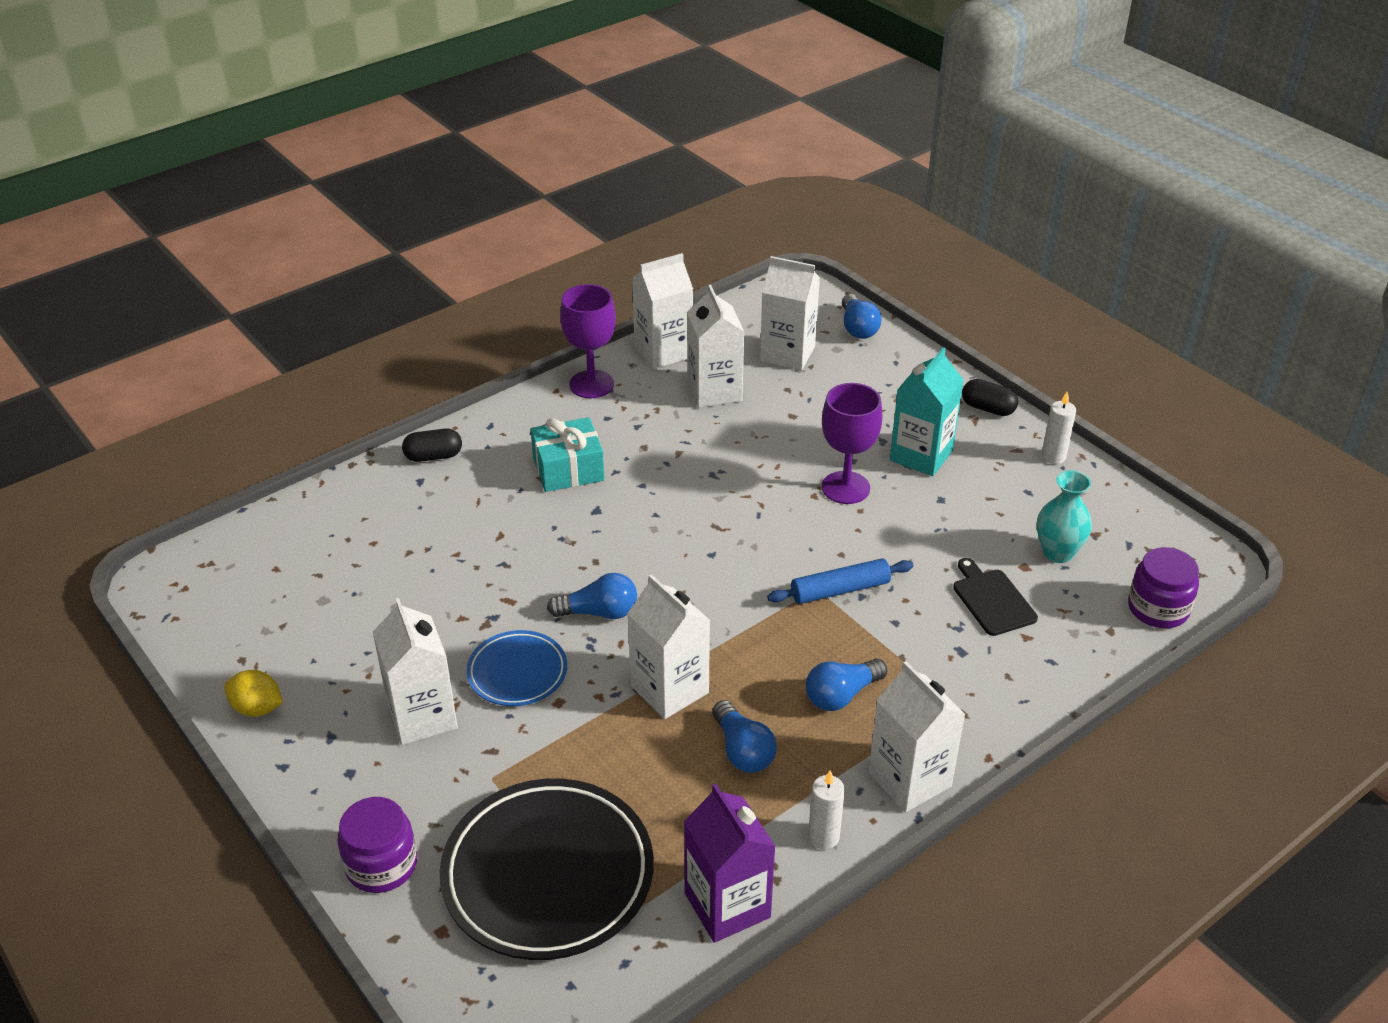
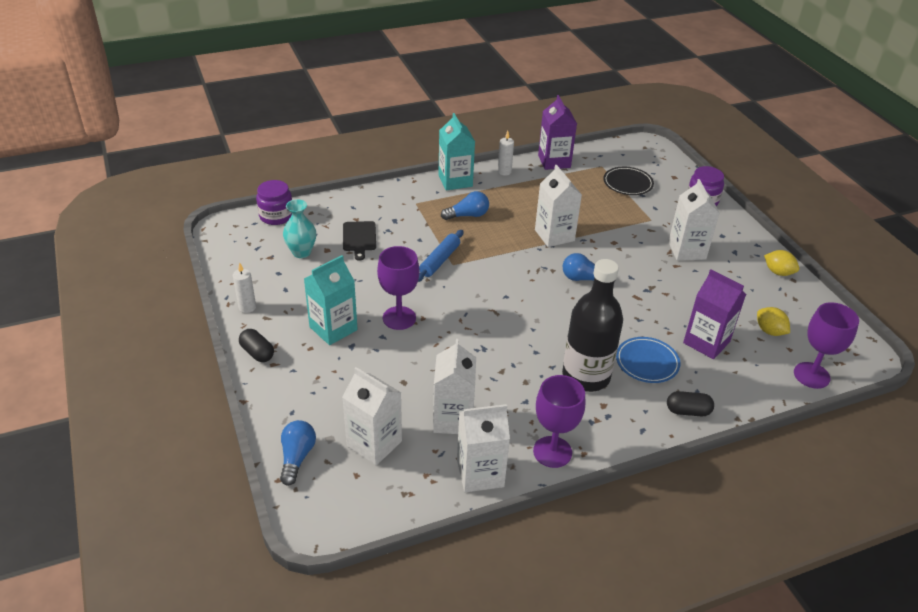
camera: 165 degrees left, 0 degrees up
(254, 536) = (811, 375): none -> purple goblet
(300, 590) = (769, 331): none -> yellow lemon
(401, 550) = (706, 342): none -> purple carton
(517, 672) = (634, 259): blue plate -> blue plate (647, 362)
(548, 874) = (627, 184): black plate -> black plate, size x0.54
(568, 469) = (586, 376): turquoise gift -> black bottle
(743, 750) = (527, 205): blue light bulb -> none
(840, 590) = (439, 260): blue rolling pin -> blue rolling pin turned 60 degrees counterclockwise
(909, 779) = (455, 181): white carton -> turquoise carton

